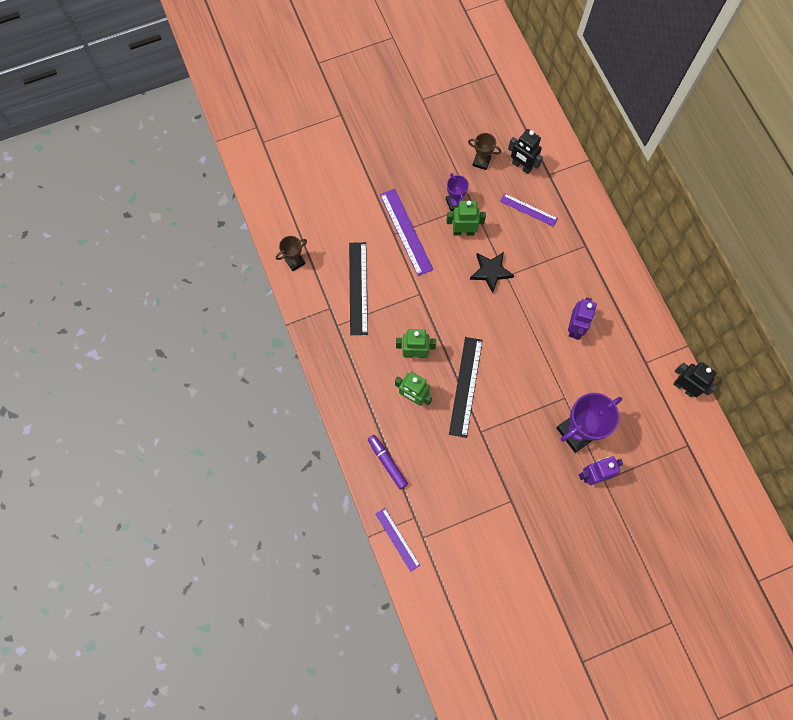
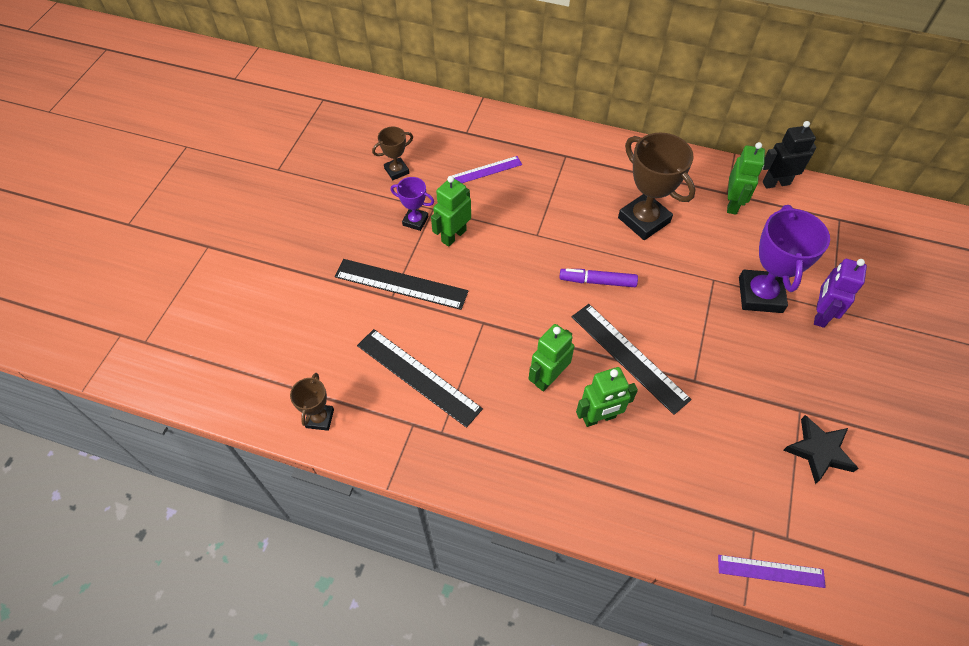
camera: 50 degrees left, 15 degrees down
(387, 462) = (660, 507): purple marker -> purple marker (597, 281)
(406, 232) = (401, 284): purple ruler -> black ruler
(491, 272) = (520, 244): black star -> black star (819, 451)
(521, 166) = (436, 145): black robot -> none
(575, 328) = (643, 220): purple robot -> brown trophy
(639, 372) = (732, 204): none -> green robot

